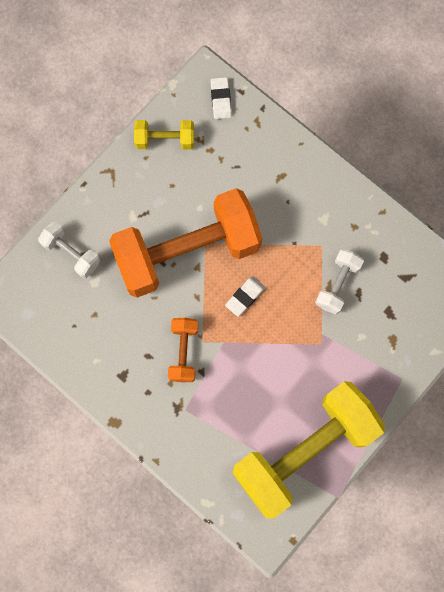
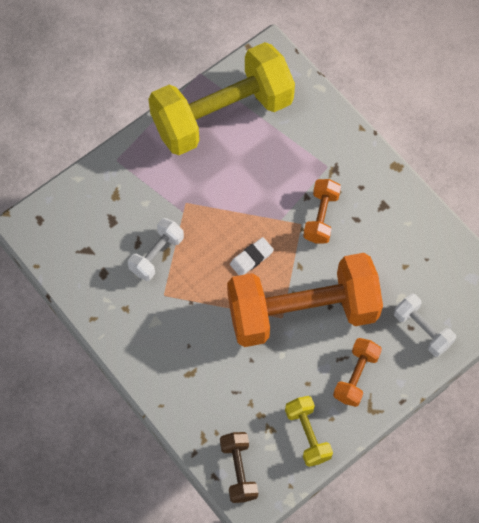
camera: 170 degrees left, 10 degrees down
(128, 199) = (356, 376): none -> orange dumbbell
(165, 140) = (307, 434): yellow dumbbell -> yellow dumbbell turned 60 degrees clockwise
(220, 99) = (239, 470): white eraser -> brown dumbbell

